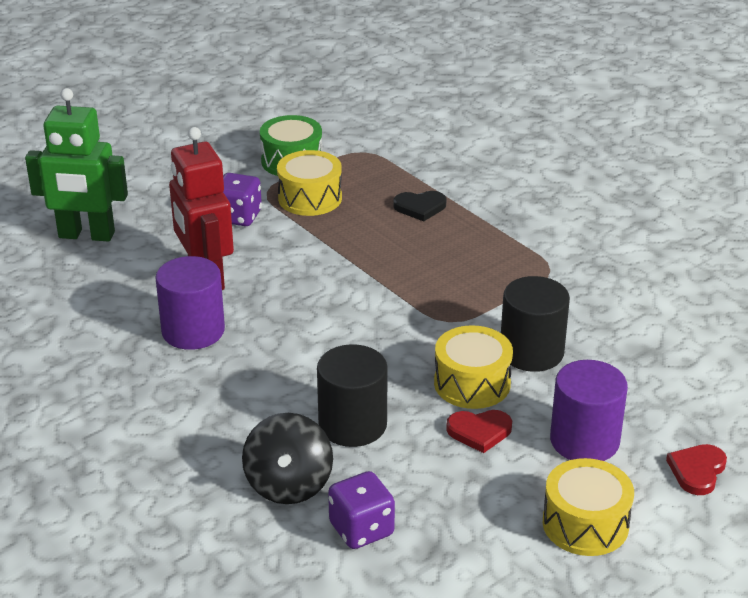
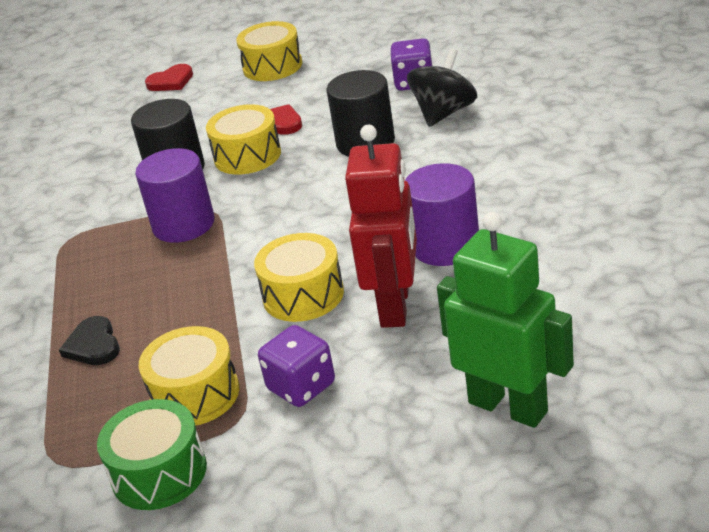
camera: 145 degrees left, 0 degrees up
(288, 270) = (303, 295): none -> yellow drum
(420, 207) = (93, 345): black heart -> black heart turned 135 degrees counterclockwise
(584, 441) = (216, 107): purple cylinder -> purple cylinder (183, 225)

